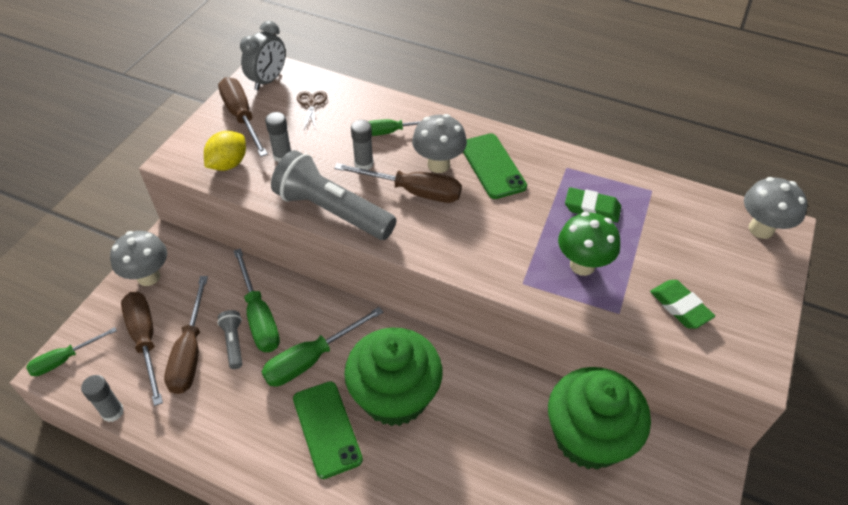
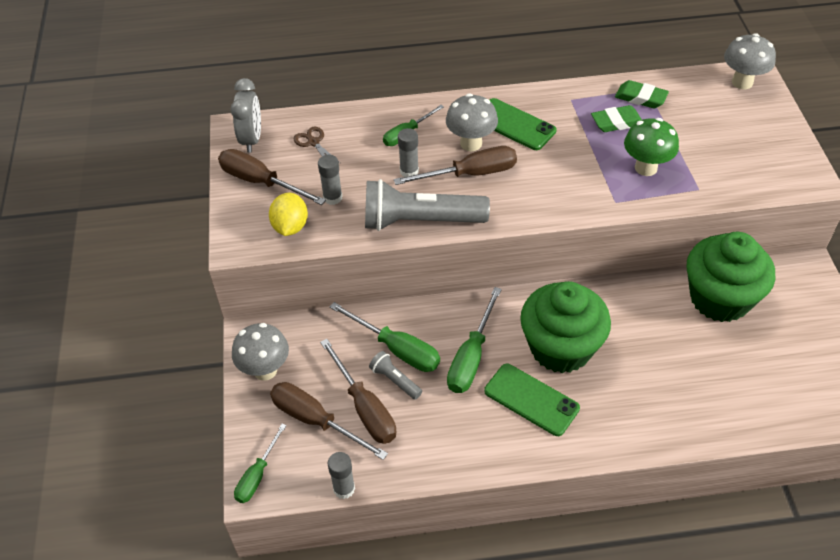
camera: 30 degrees left, 0 degrees up
(680, 307) = (734, 164): green eraser -> green eraser (640, 98)

